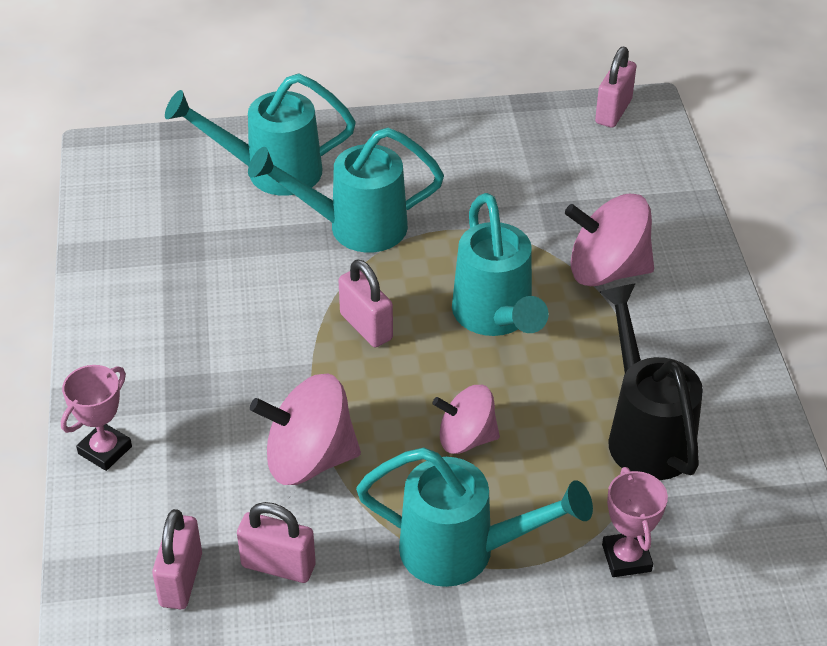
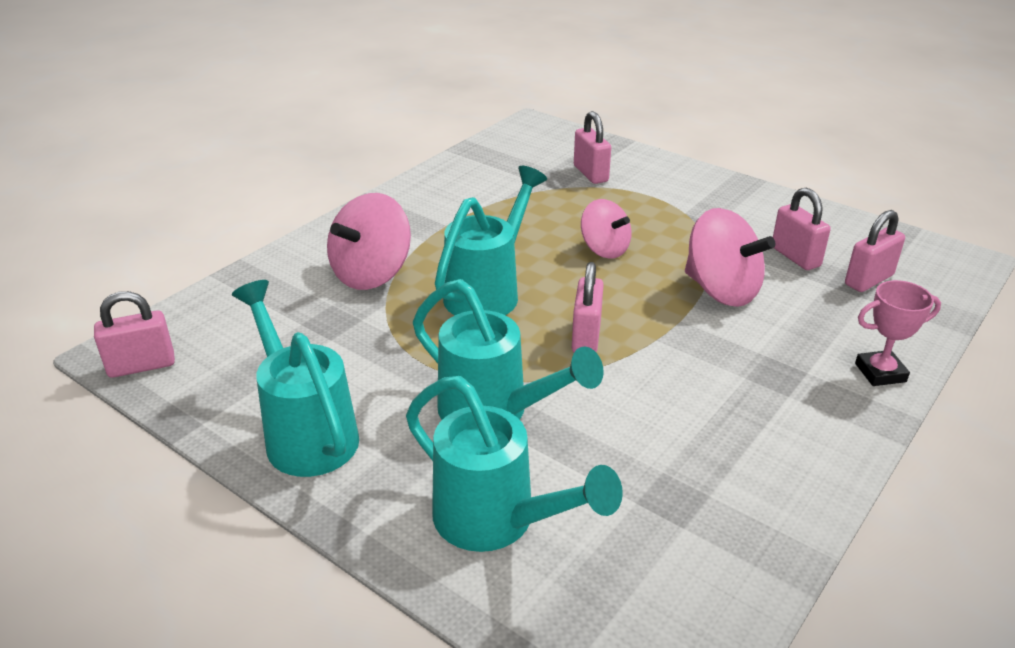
camera: 135 degrees left, 10 degrees down
(464, 551) = (673, 212): turquoise watering can -> turquoise watering can (305, 432)
(607, 270) = (372, 274): pink spinning top -> pink spinning top turned 75 degrees clockwise
(626, 558) = (590, 174): pink trophy -> pink padlock
(645, 432) = (498, 202): black watering can -> none

